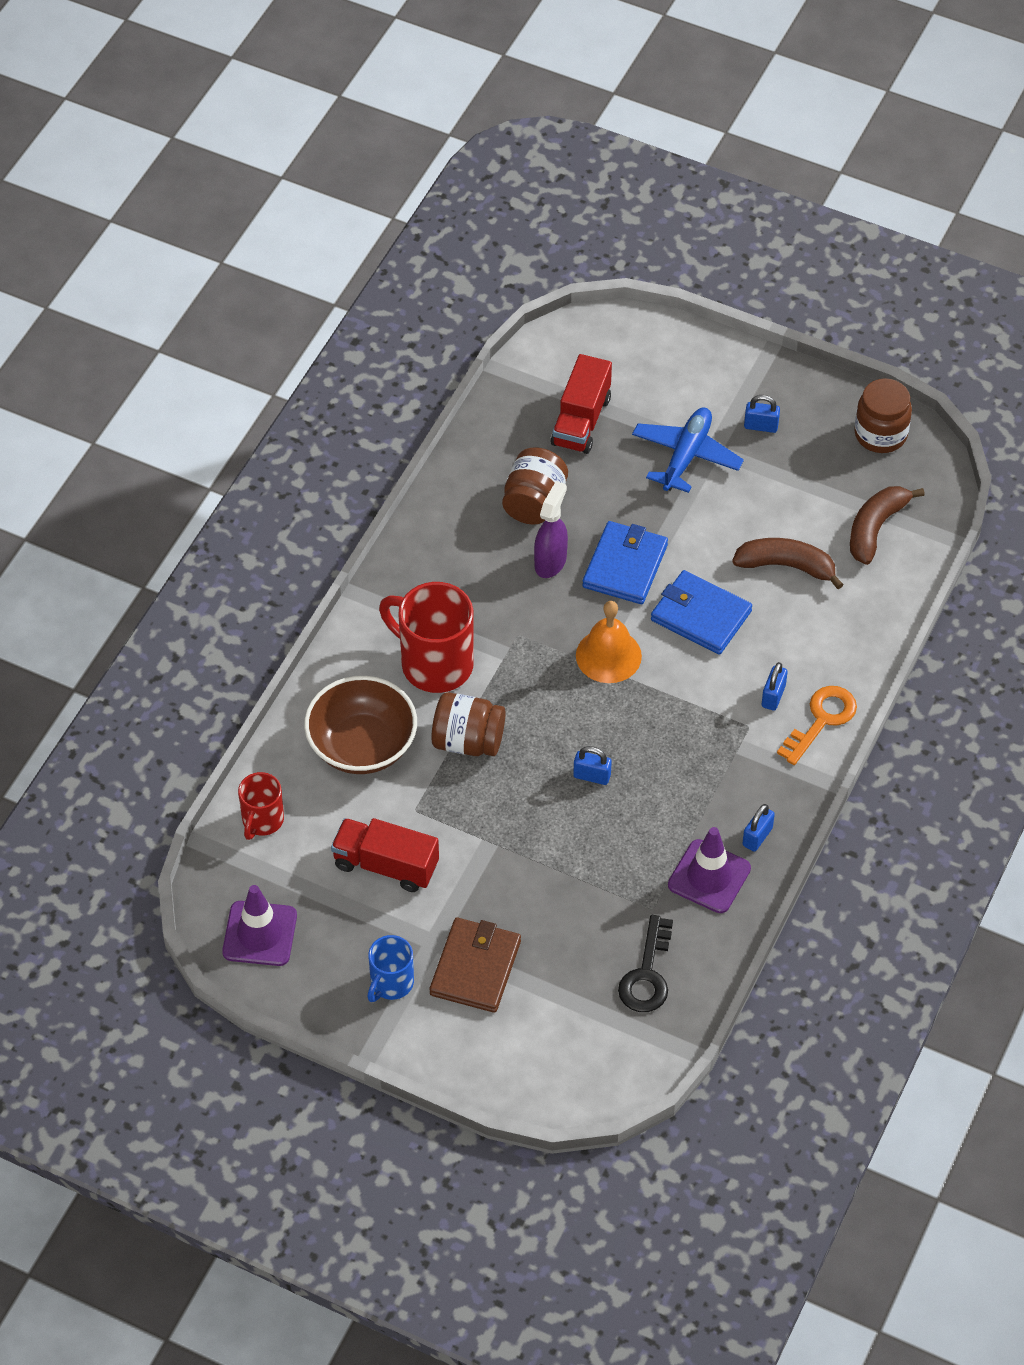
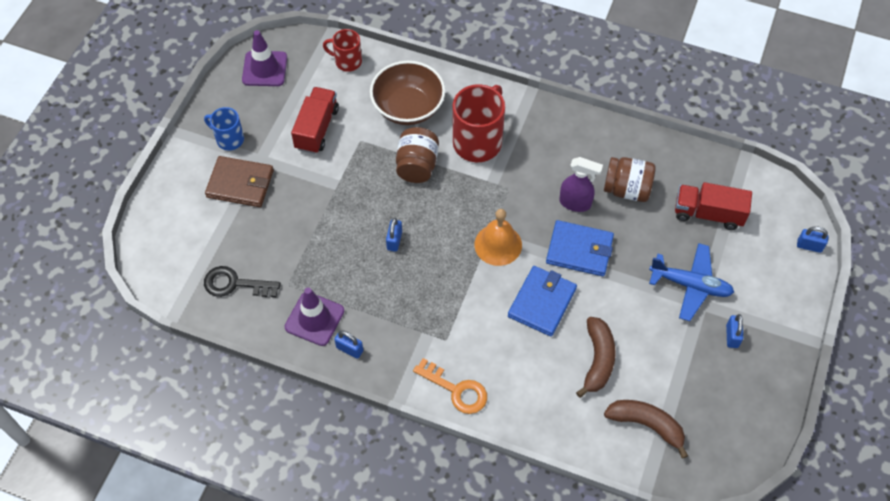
camera: 85 degrees right, 5 degrees up
(773, 696) = (474, 355): blue padlock -> blue padlock (809, 246)
(880, 434) = (744, 426): brown jar -> none

